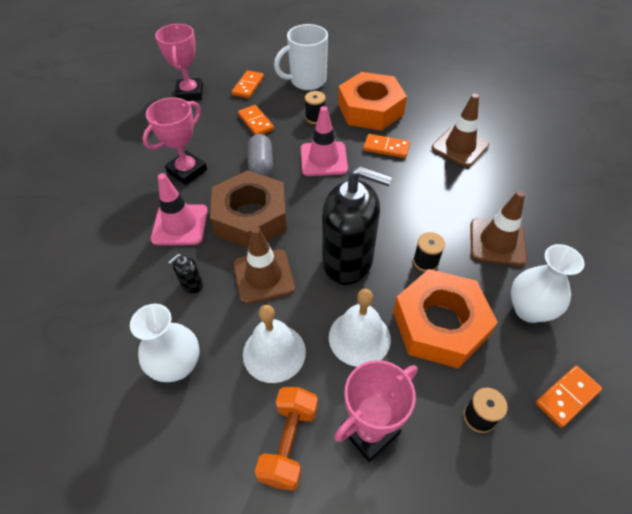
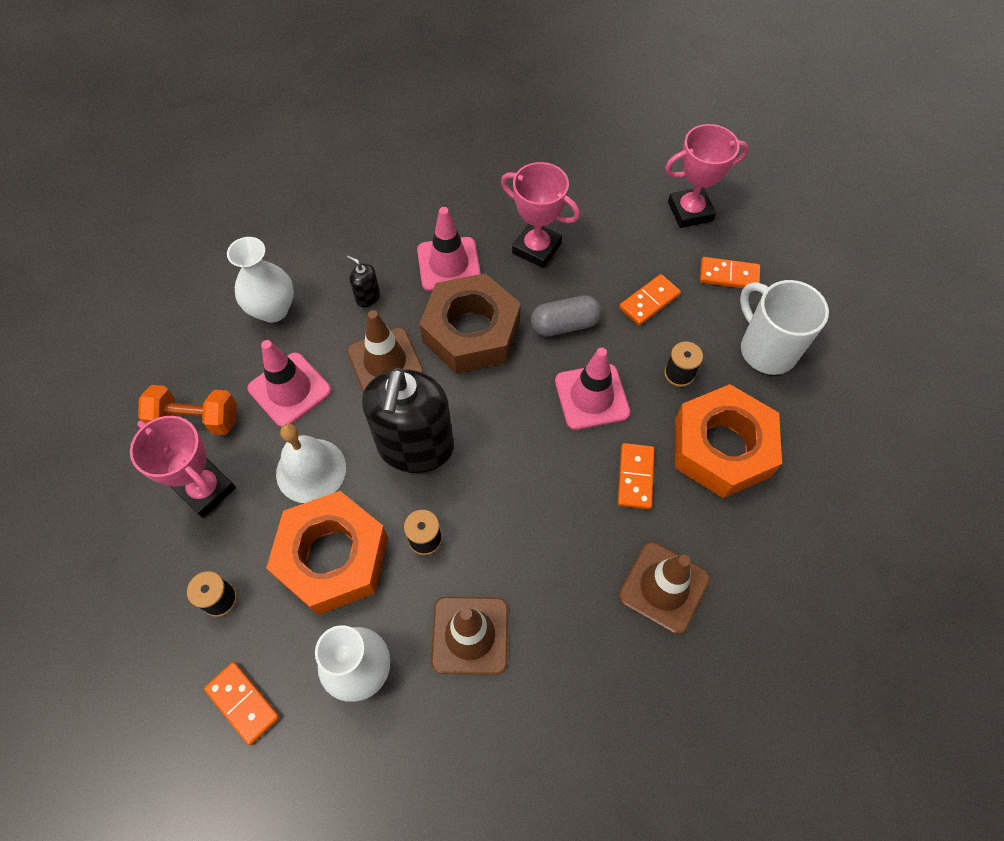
camera: 80 degrees right, 10 degrees up
(274, 352) = (290, 390): white bell -> pink traffic cone

